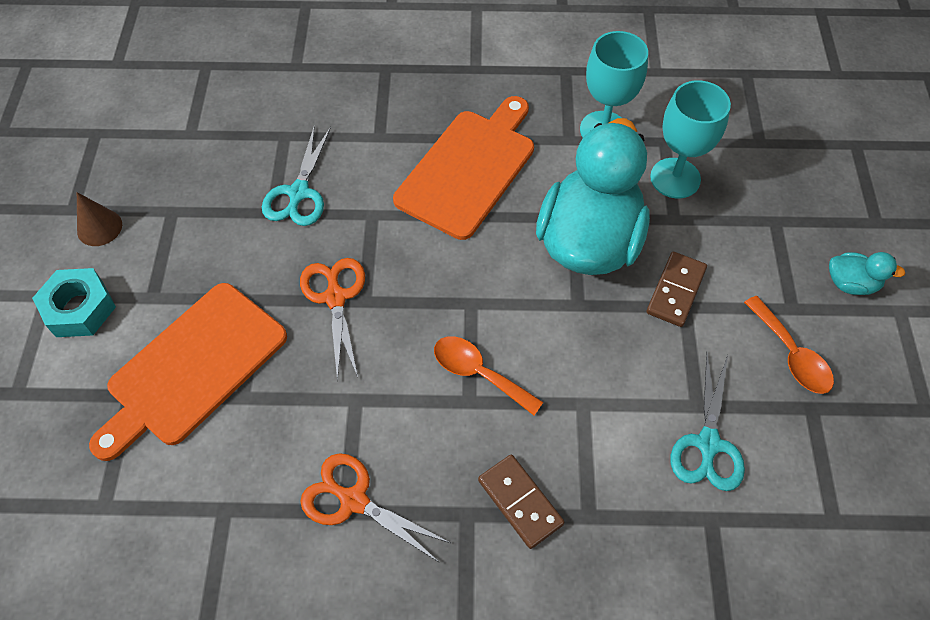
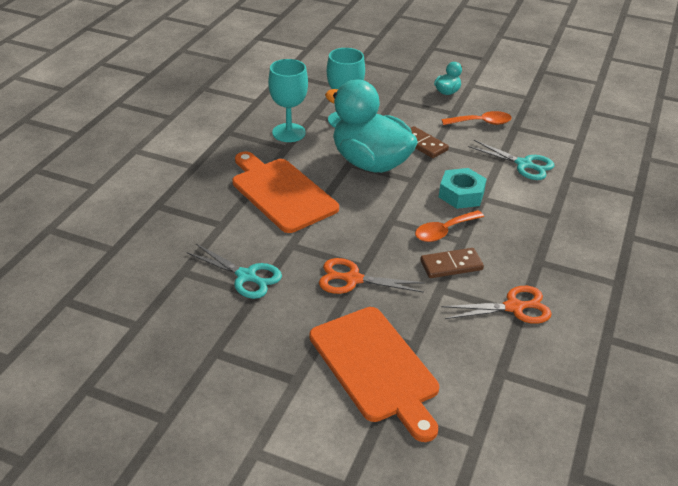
camera: 70 degrees left, 20 degrees down
(79, 308) = (281, 430): turquoise nut -> turquoise nut (461, 194)
(99, 227) = (201, 402): brown cone -> none
(353, 500) = (514, 307): orange scissors -> orange scissors turned 150 degrees counterclockwise
(520, 502) = (537, 239): brown domino -> brown domino (451, 265)

